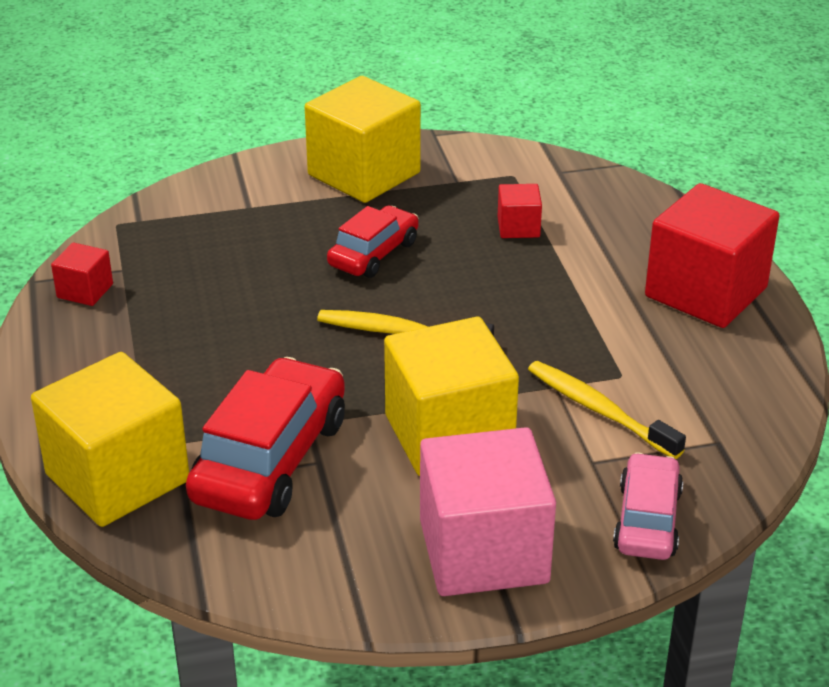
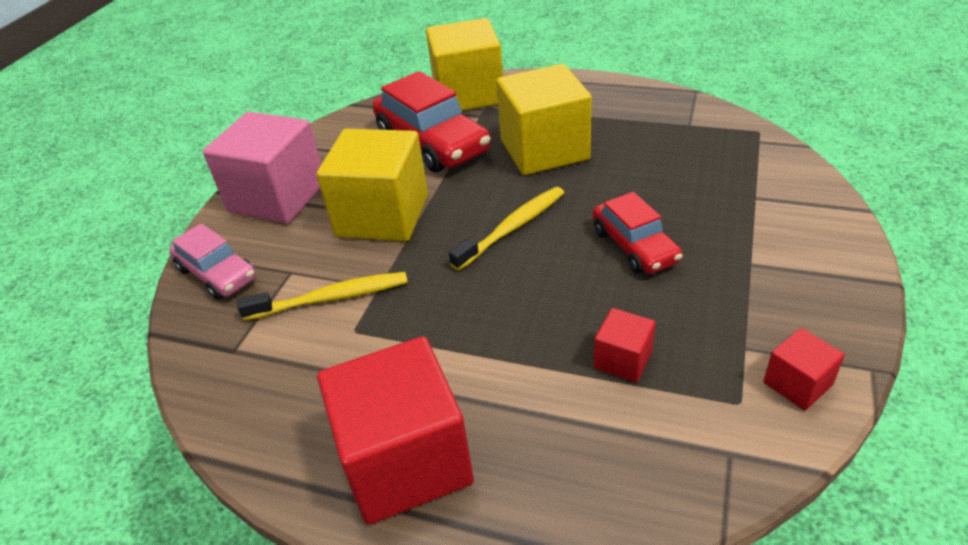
camera: 125 degrees right, 5 degrees up
(85, 291) = (669, 107): red cube -> red cube (797, 384)
(364, 174) = (790, 282): yellow cube -> yellow cube (544, 150)

